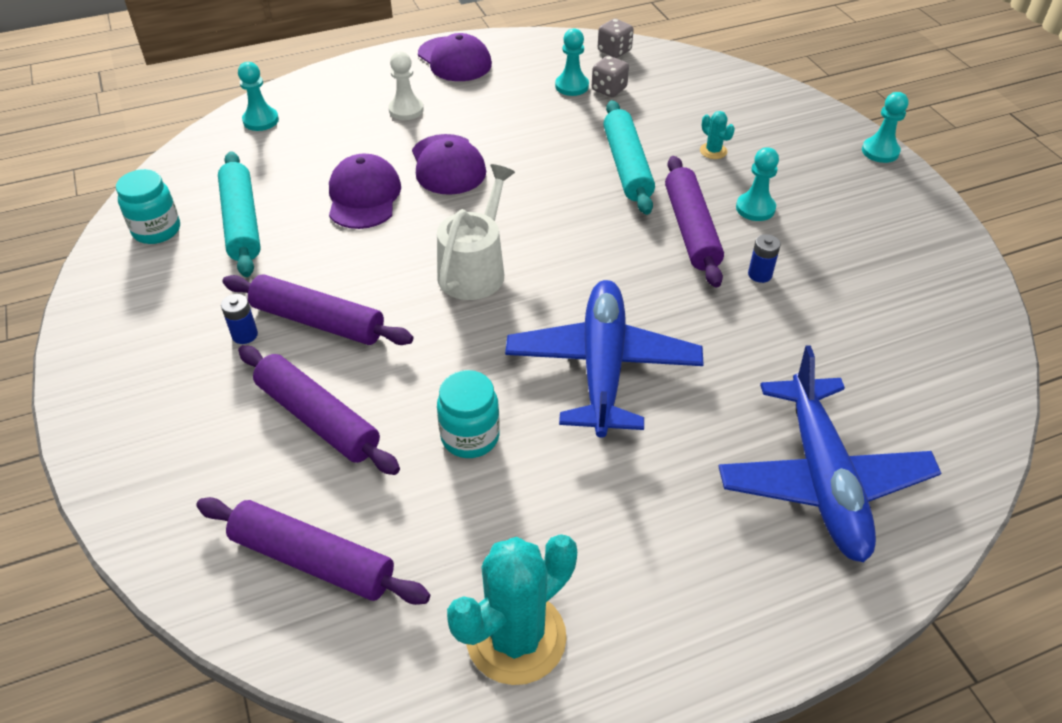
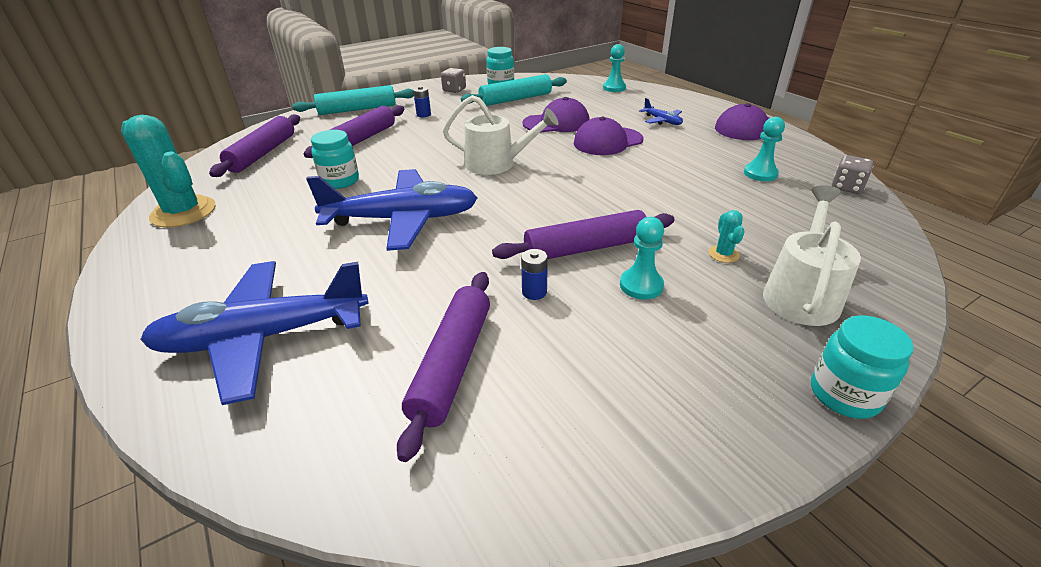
camera: 80 degrees right, 10 degrees down
(318, 321) = (437, 129): purple rolling pin -> purple rolling pin (452, 364)
(406, 110) = (662, 121): white pawn -> blue plane
(609, 89) = (775, 190): grey dice -> grey dice (454, 90)
(626, 166) = (659, 209): turquoise rolling pin -> turquoise rolling pin (357, 109)
(713, 151) = (723, 254): turquoise cactus -> turquoise cactus turned 45 degrees counterclockwise
(773, 131) = (801, 294): none -> white watering can
(880, 151) = (844, 395): turquoise pawn -> turquoise jar

